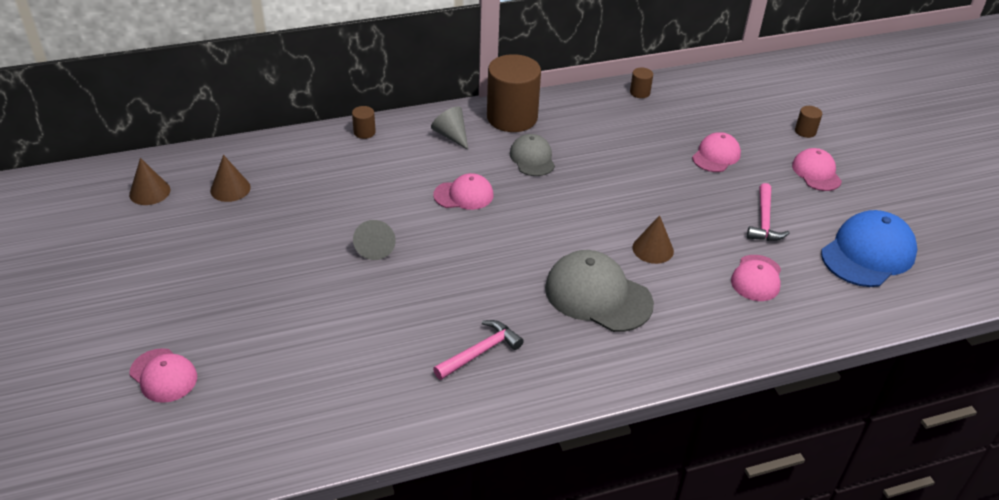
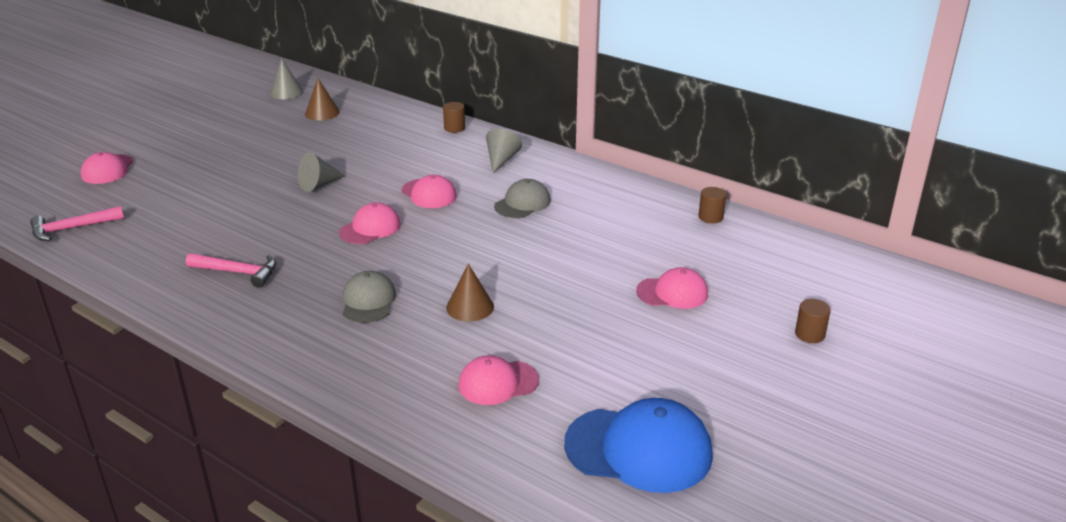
camera: 55 degrees right, 10 degrees down
(149, 192) = (286, 92): brown cone -> grey cone
(512, 117) = (567, 174): brown cylinder -> none
(598, 295) = (368, 301): grey cap -> grey cap, size x0.60
(764, 221) = (601, 358): pink hammer -> pink hammer (71, 228)
(816, 172) = (741, 366): pink cap -> pink cap (370, 228)

